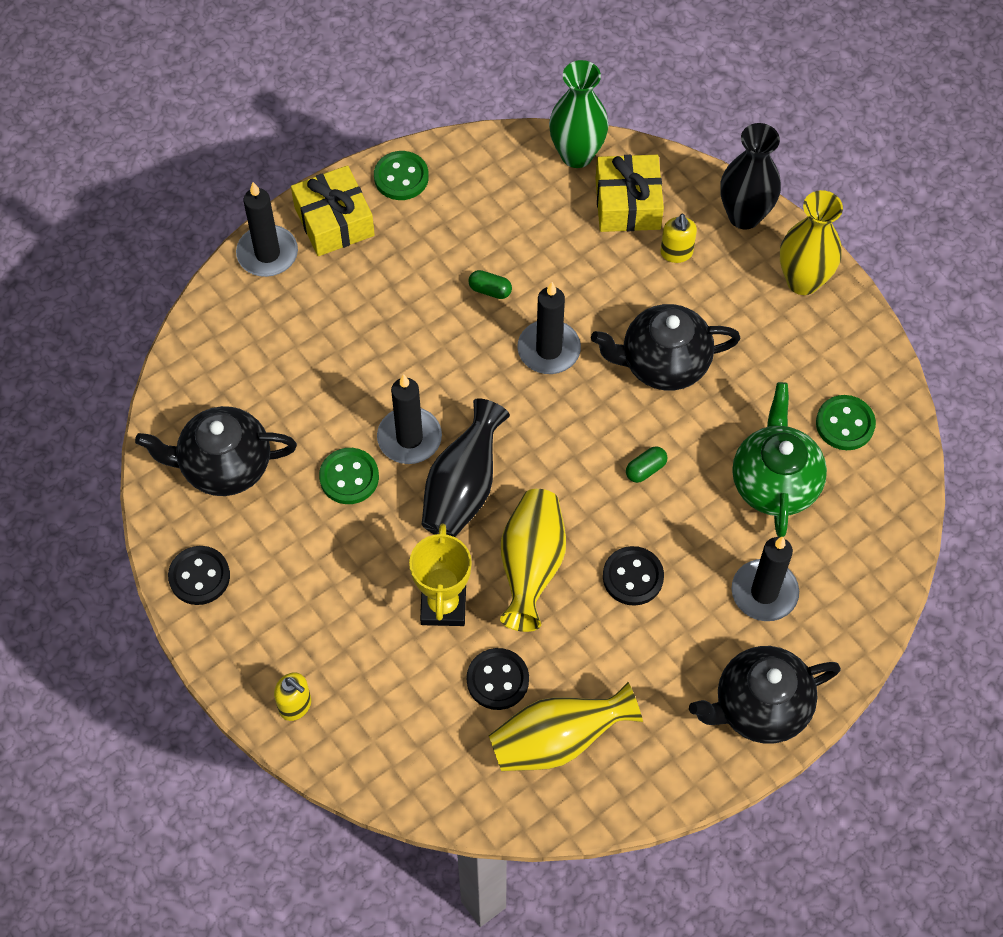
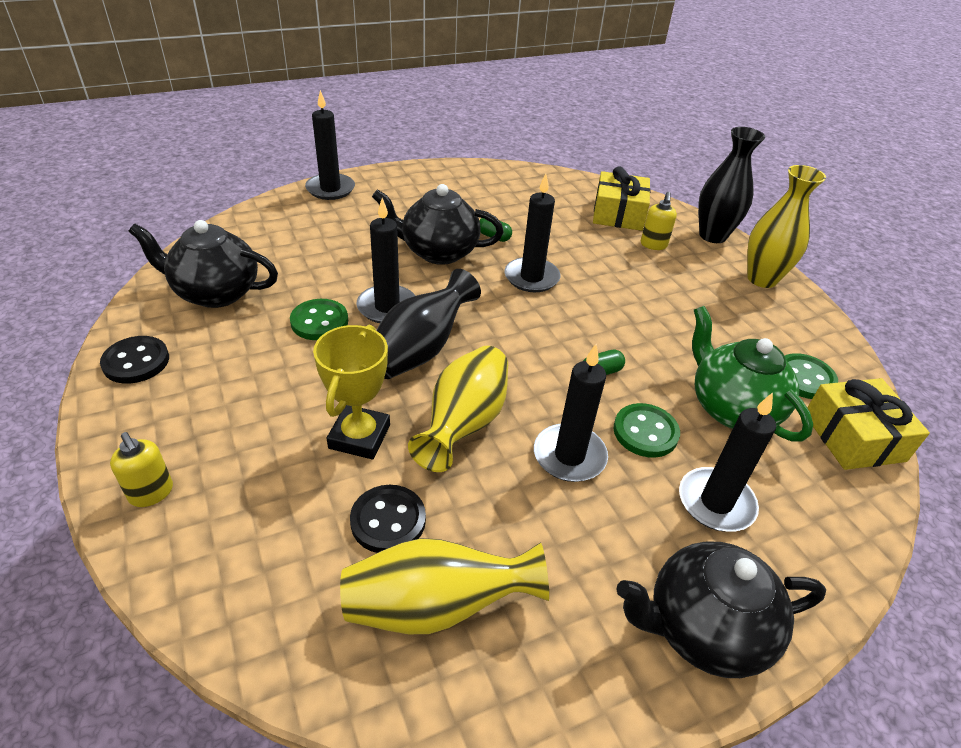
camera: 10 degrees right, 20 degrees down
(334, 221) = (389, 183): yellow gift -> yellow gift (853, 437)
(401, 177) = (449, 173): green button -> green button (645, 432)
(576, 154) = (584, 185): green vase -> none
(633, 577) = (569, 456): black button -> black candle
(663, 363) = (631, 304): black teapot -> black teapot (438, 252)
(774, 482) = (731, 408): green teapot -> green teapot turned 45 degrees counterclockwise

